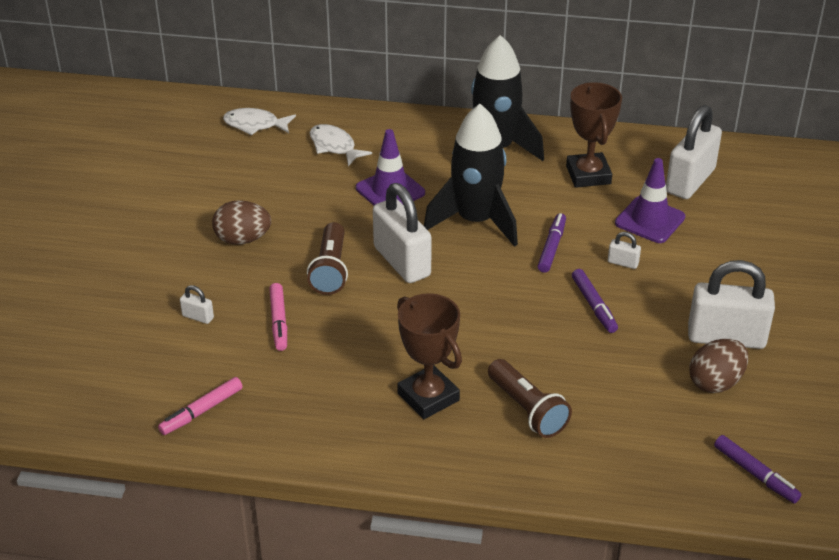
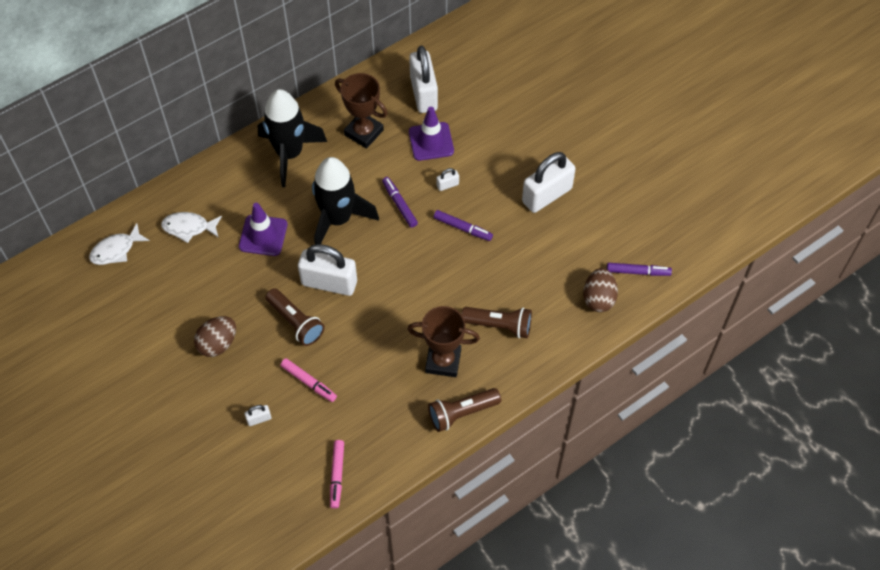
camera: 45 degrees left, 20 degrees up
(388, 453) = (461, 413): none -> brown flashlight
(715, 382) = (569, 230): brown egg -> brown egg (598, 298)

